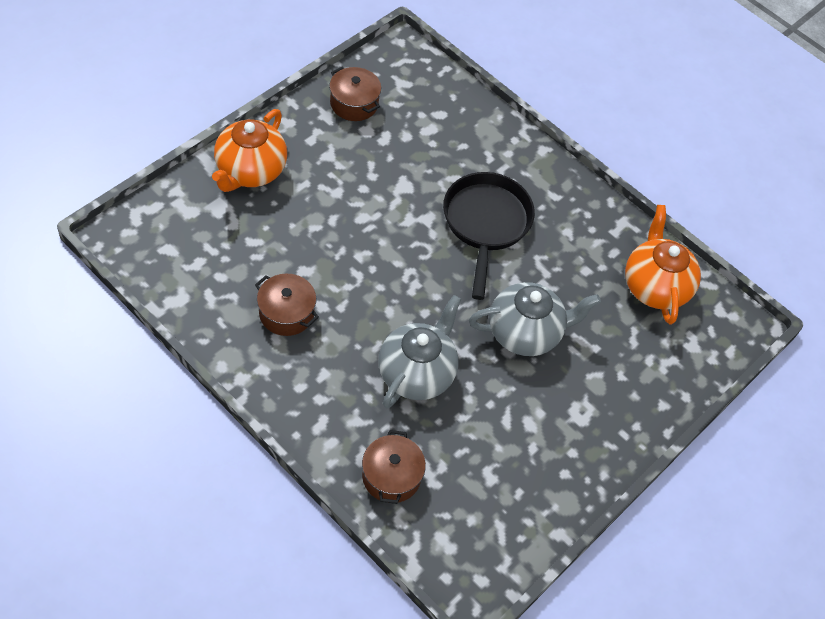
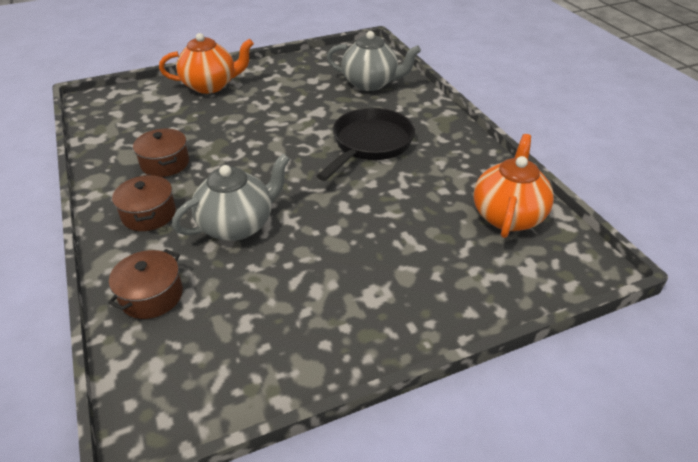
camera: 30 degrees right, 15 degrees down
(250, 171) = (211, 85): orange teapot -> orange teapot turned 150 degrees counterclockwise
(354, 103) = (314, 66): brown pot -> brown pot (149, 214)
(525, 333) = (358, 220): grey teapot -> grey teapot (370, 83)

